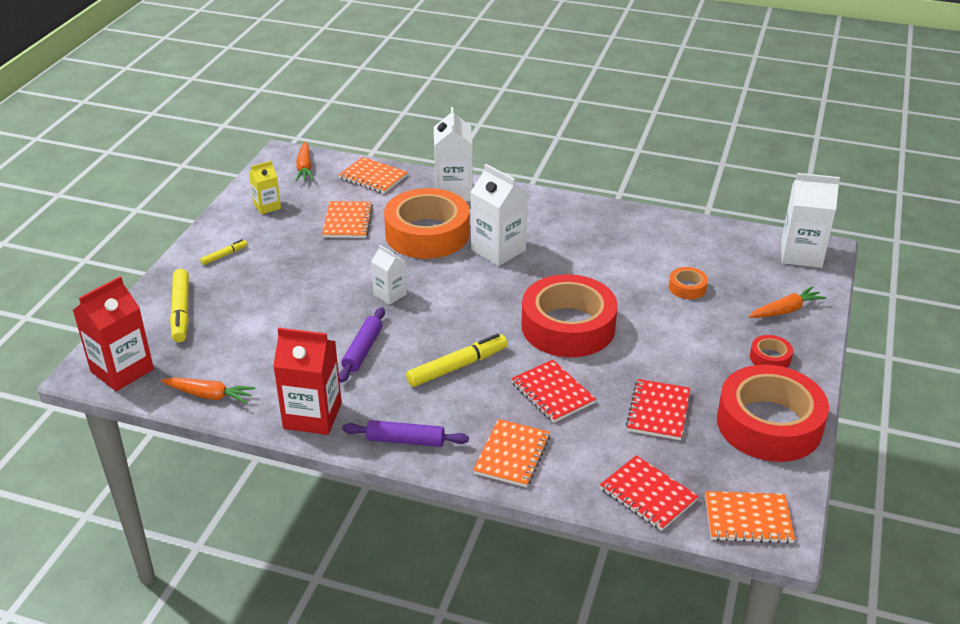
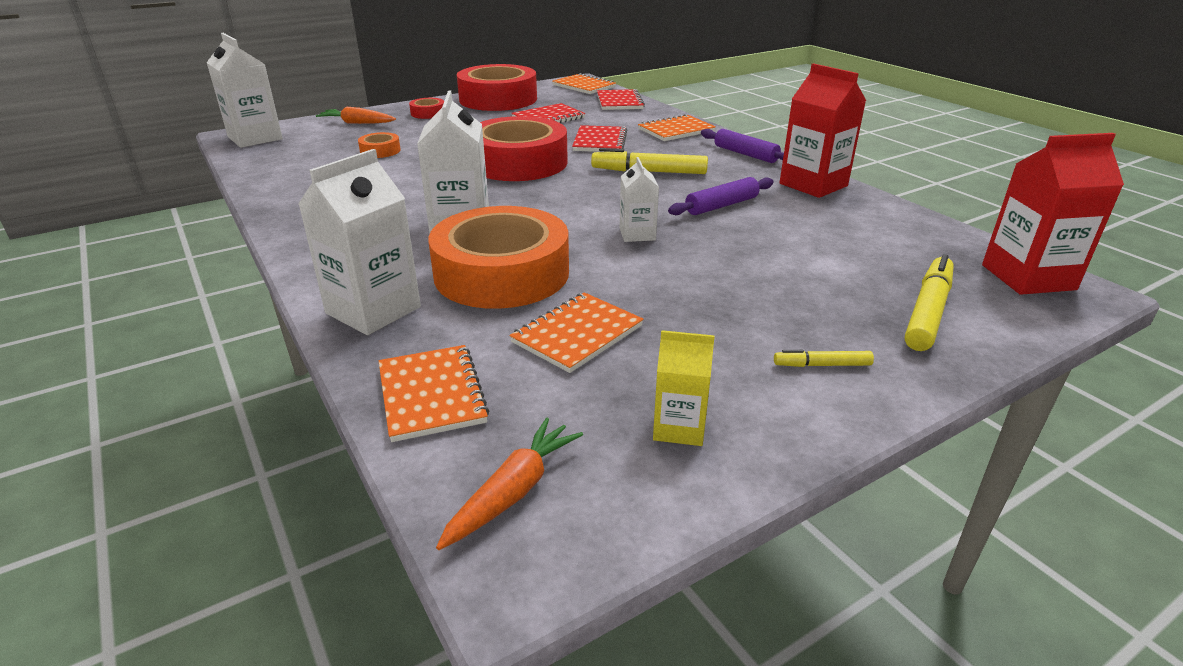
camera: 140 degrees left, 5 degrees down
(209, 395) = (914, 225): orange carrot -> none

